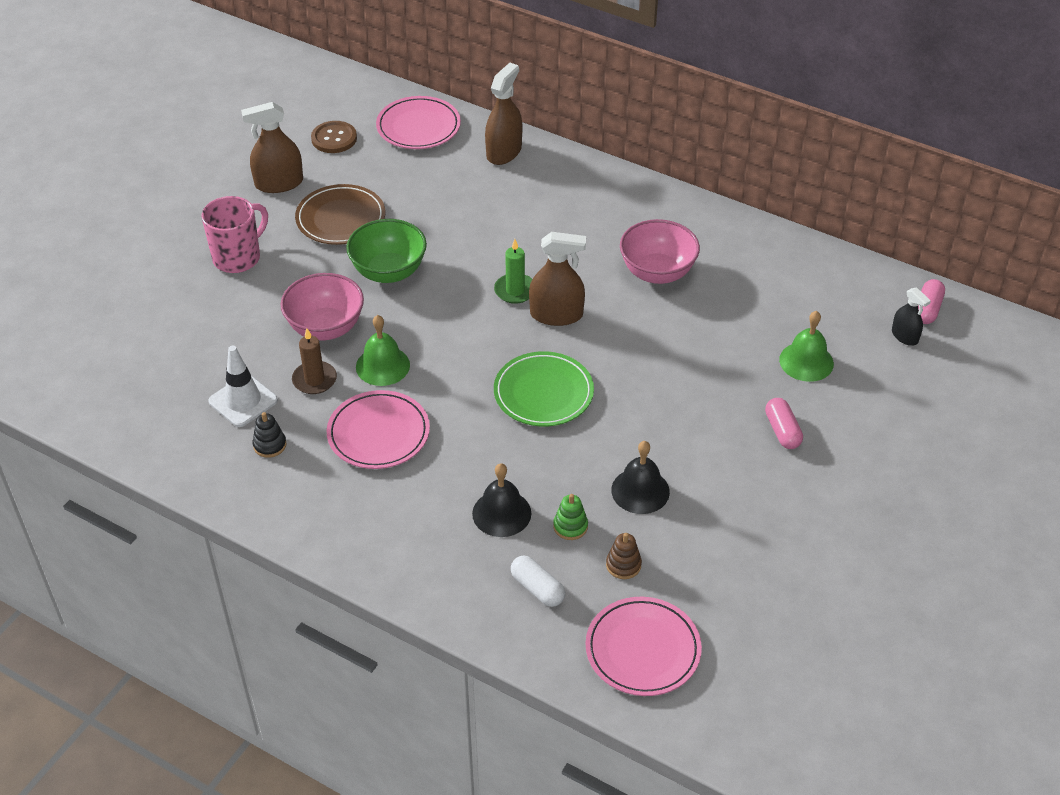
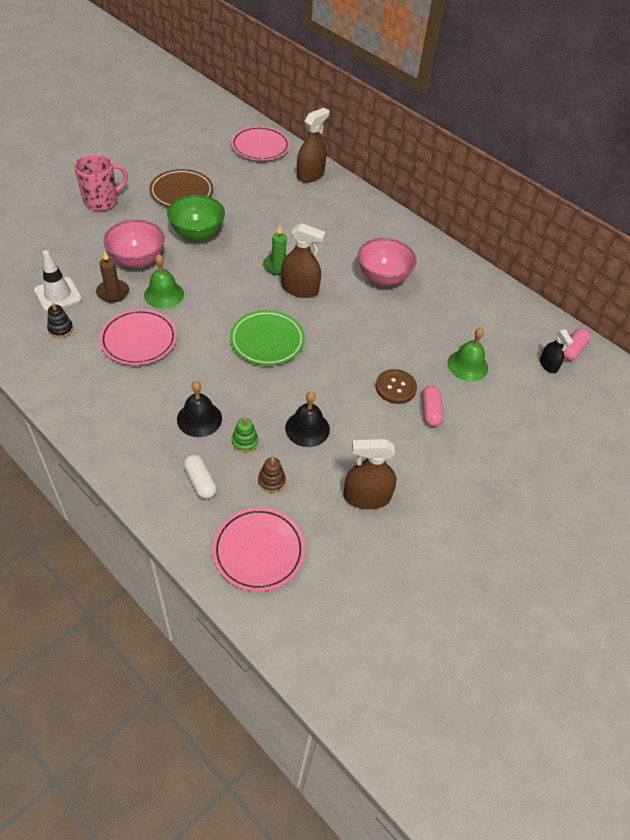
camera: 10 degrees right, 5 degrees up
(279, 183) = (152, 161): brown spray bottle -> brown spray bottle (367, 497)
(334, 138) = (201, 141): brown button -> brown button (395, 387)

